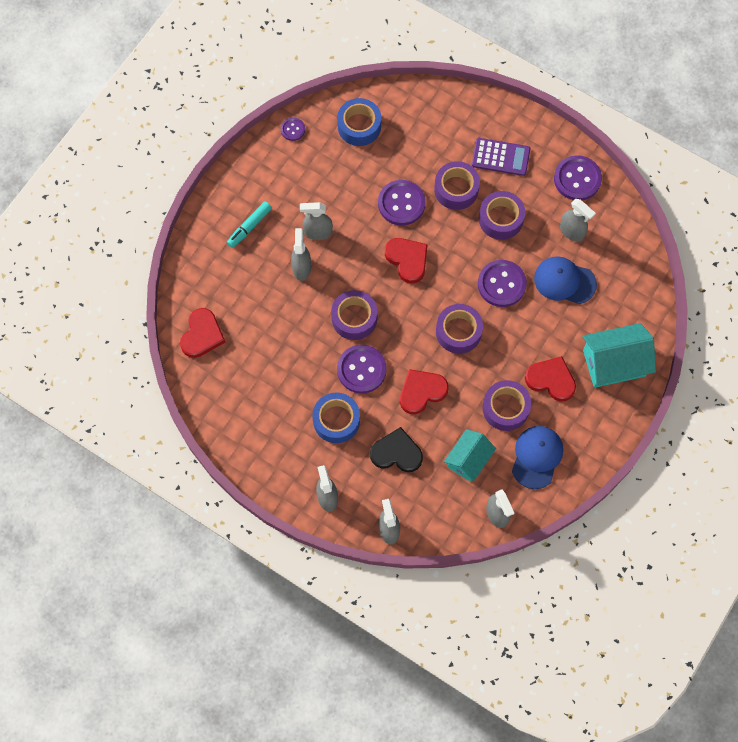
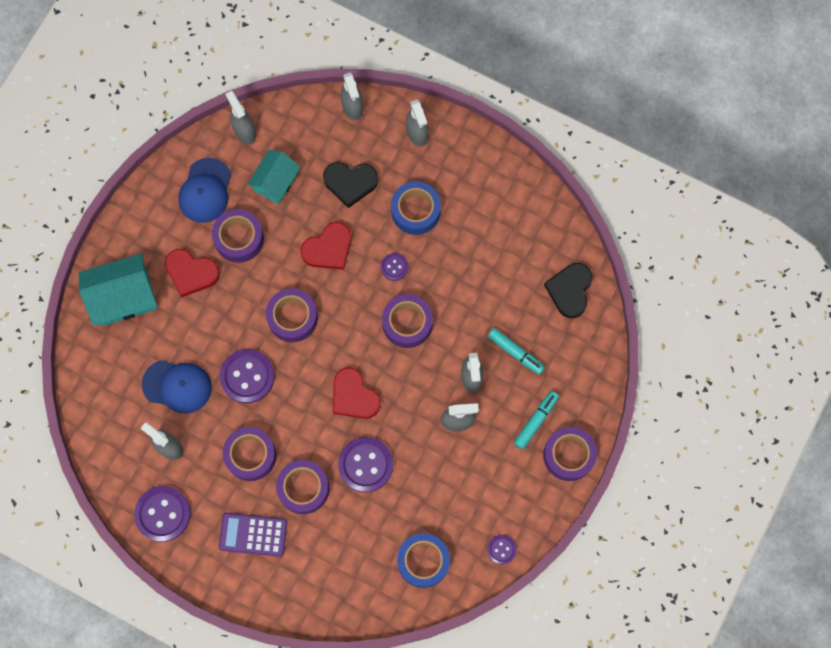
camera: 175 degrees right, 5 degrees up
(202, 335) = (570, 290): red heart -> black heart
(225, 197) = (568, 455): none -> purple tape
(259, 285) = (515, 352): none -> turquoise marker
(361, 369) = (394, 267): purple button -> purple button, size x0.52

